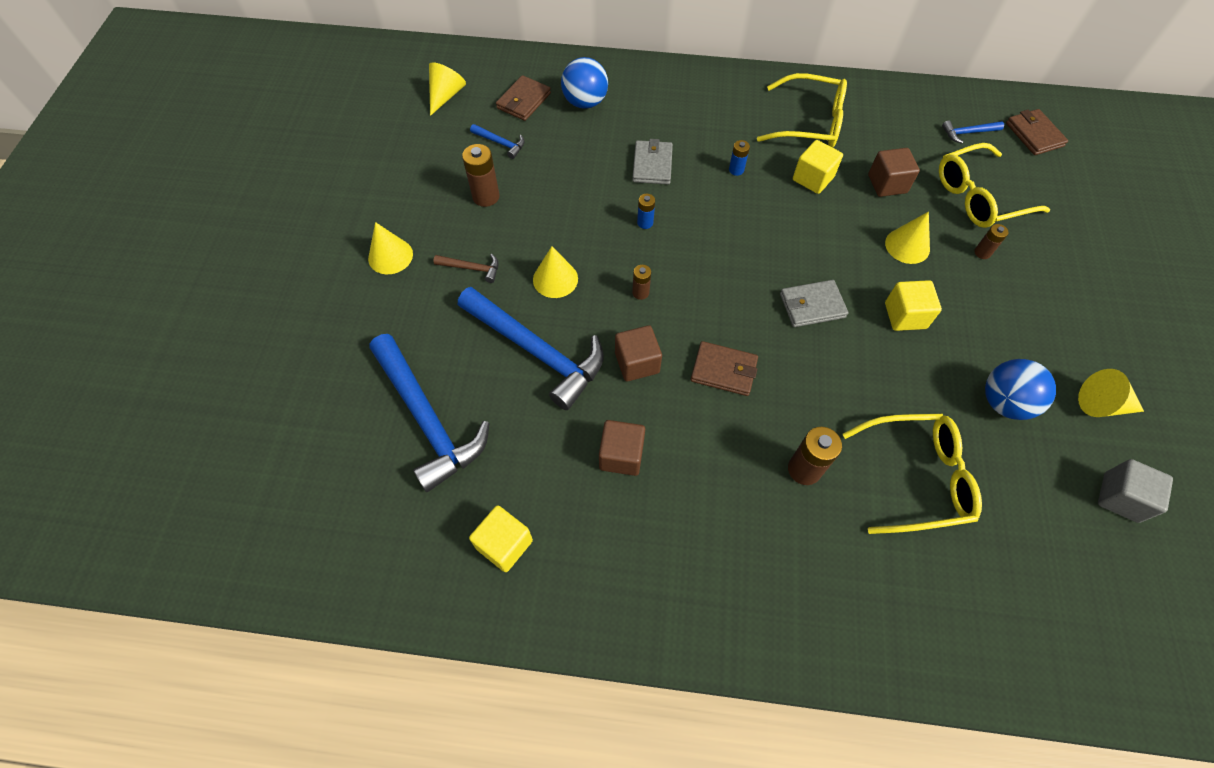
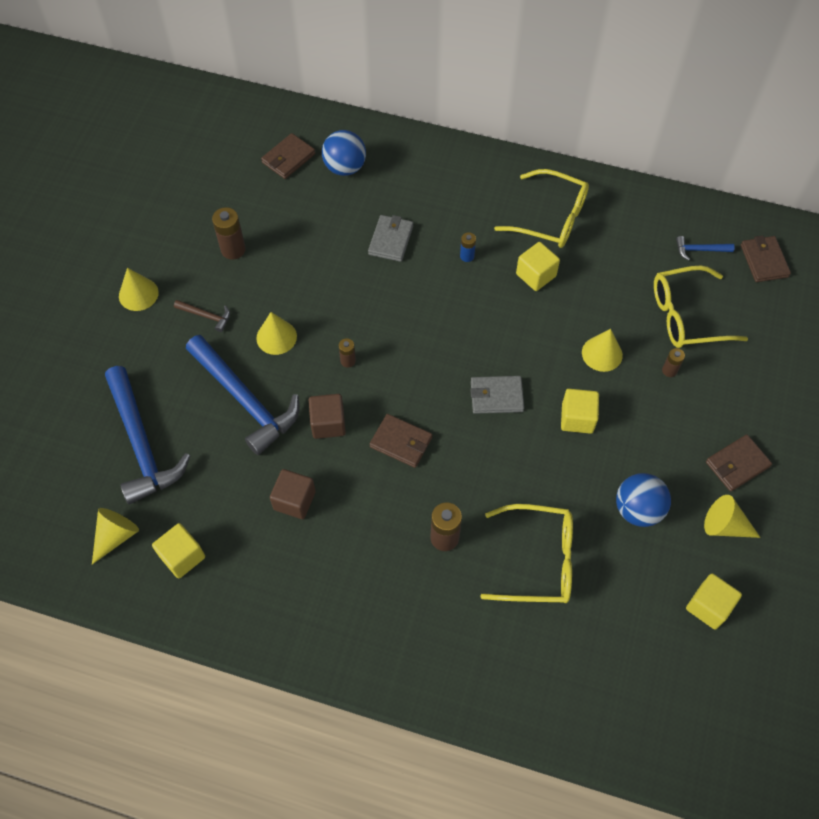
camera: 10 degrees right, 0 degrees up
(446, 95) = (218, 143): yellow cone -> yellow cone (116, 536)
(500, 143) = (257, 198): blue hammer -> none
(645, 223) = (369, 296): blue battery -> none
(887, 184) = (604, 290): brown cube -> none
(1088, 337) = (737, 464): none -> brown wallet
(1120, 497) = (708, 606): grey cube -> yellow cube

